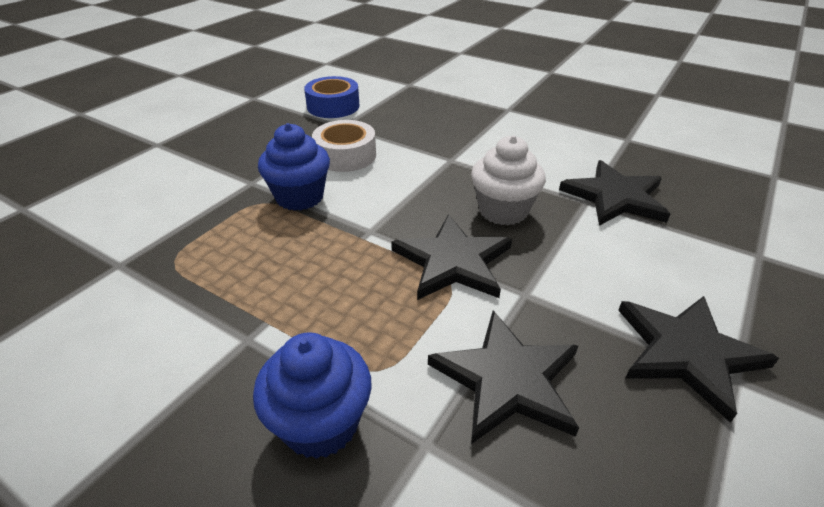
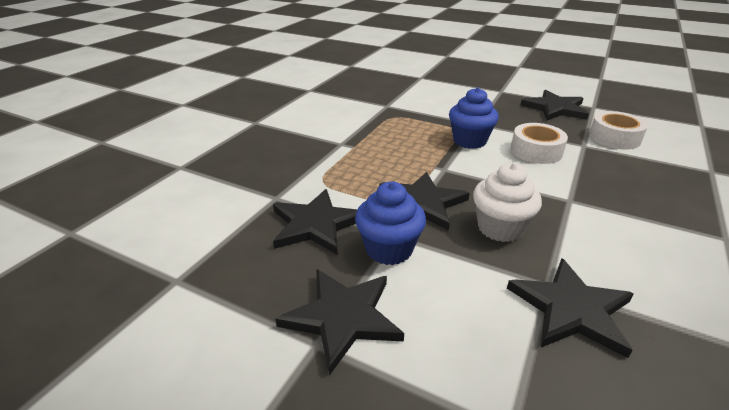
camera: 85 degrees right, 5 degrees down
(241, 120) = (555, 108): none -> black star
(320, 424) = (290, 168): blue cupcake -> blue cupcake (389, 249)
(333, 106) = (614, 138): blue tape -> white tape

